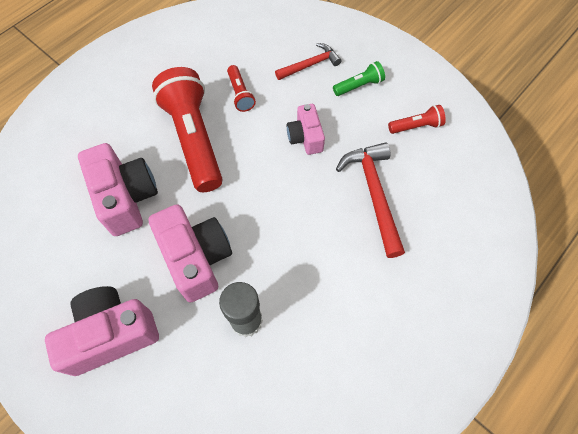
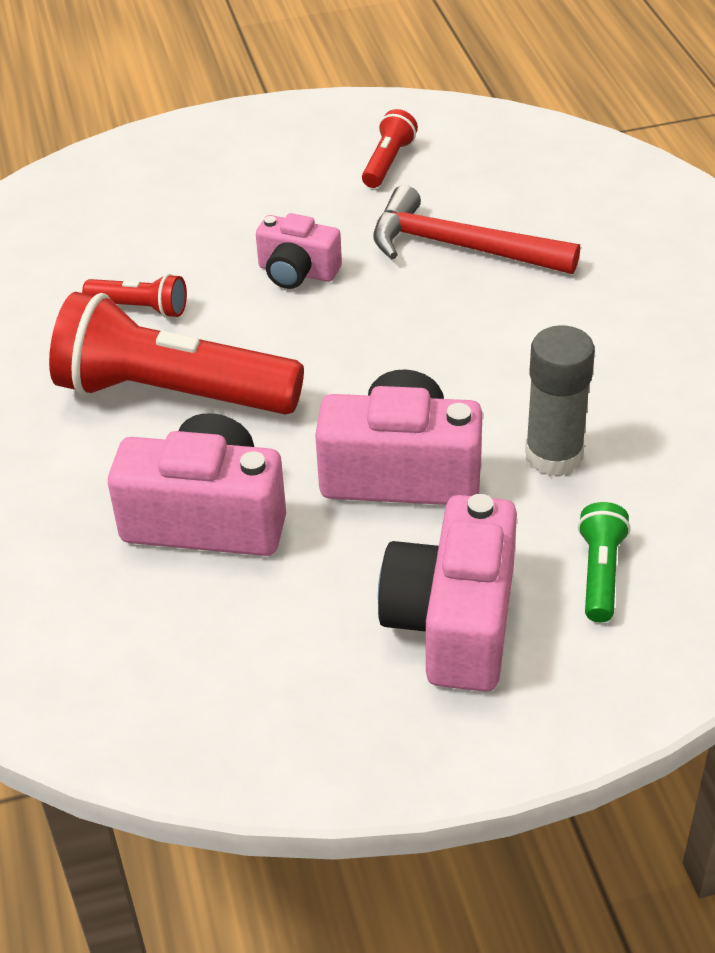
camera: 55 degrees left, 20 degrees down
(310, 65) = (168, 213): red hammer -> none
(359, 86) = (261, 183): green flashlight -> green flashlight (600, 573)

